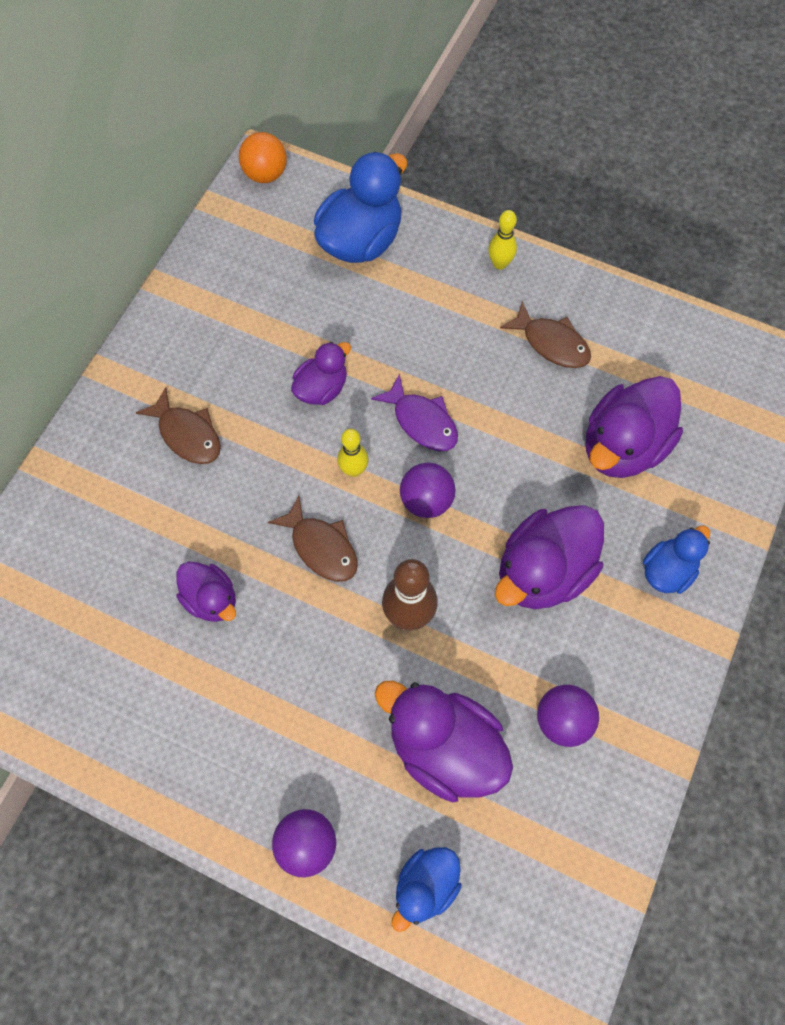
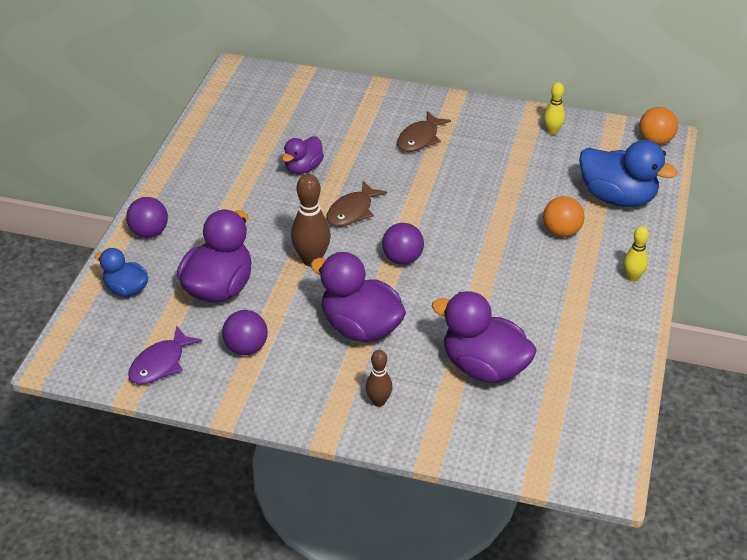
camera: 80 degrees right, 25 degrees down
(322, 388) = (478, 195): purple duck -> none
(353, 470) = (416, 219): yellow bowling pin -> yellow bowling pin (552, 131)
(410, 314) = (561, 232): none -> orange ball
(422, 421) = (468, 249): purple fish -> purple fish (160, 364)
(551, 343) = (567, 315): brown fish -> none
(667, 570) = (379, 401): blue duck -> brown bowling pin

